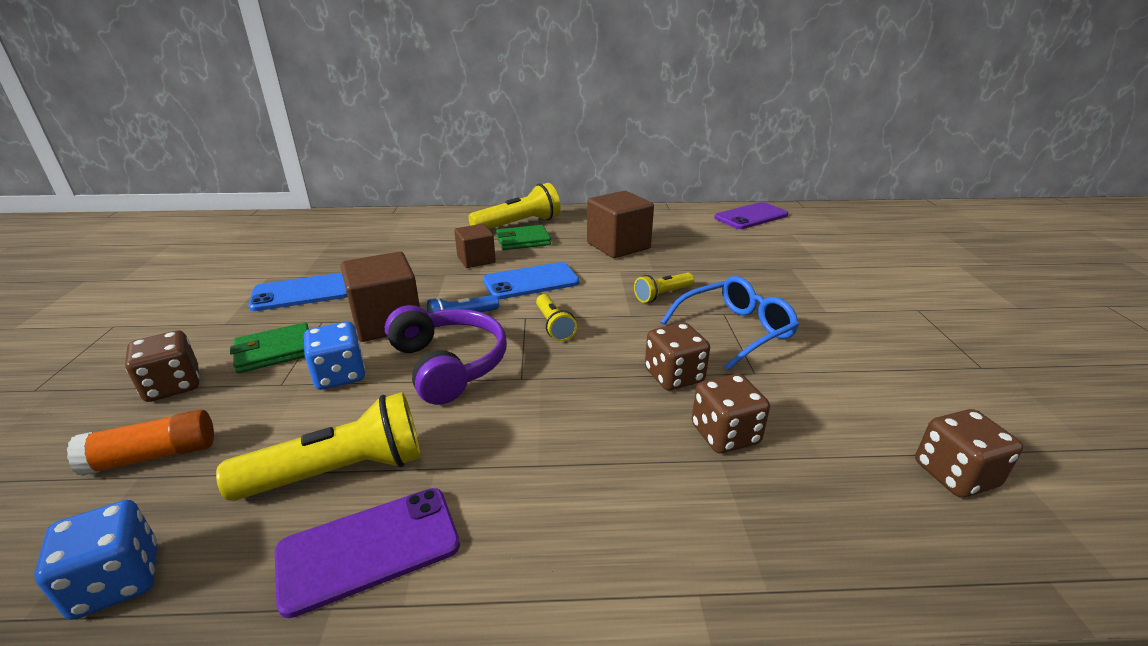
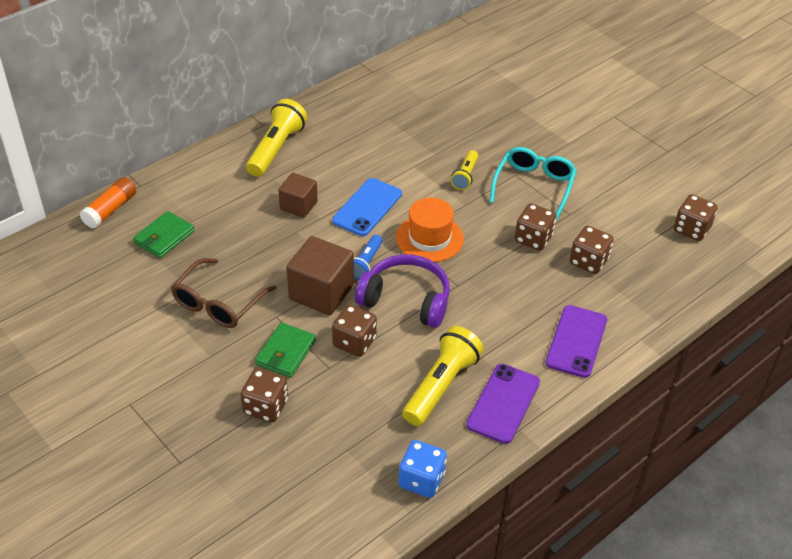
camera: 40 degrees left, 15 degrees up
(153, 456) = (334, 439): orange glue stick -> orange glue stick (110, 210)
(303, 292) = (218, 303): blue phone -> brown glasses
(340, 375) = (354, 342): blue dice -> brown dice
(523, 241) = (305, 167): green wallet -> green wallet (164, 237)
(553, 326) = (429, 238): yellow flashlight -> orange hat
(618, 246) = (383, 138): brown cube -> none
(735, 330) = (534, 186): blue glasses -> turquoise glasses
(751, 216) = (443, 55): purple phone -> purple phone (576, 341)

